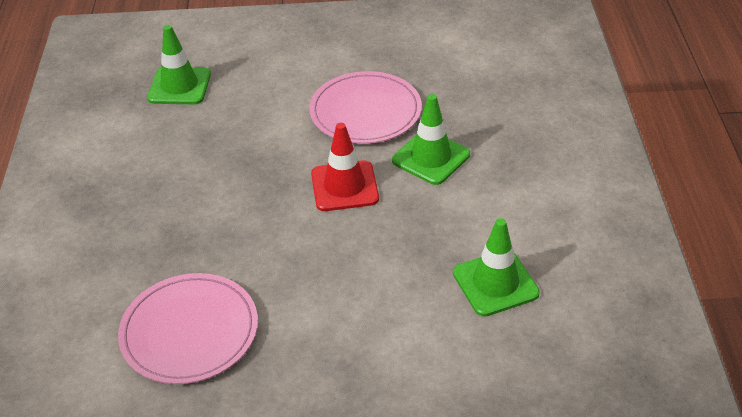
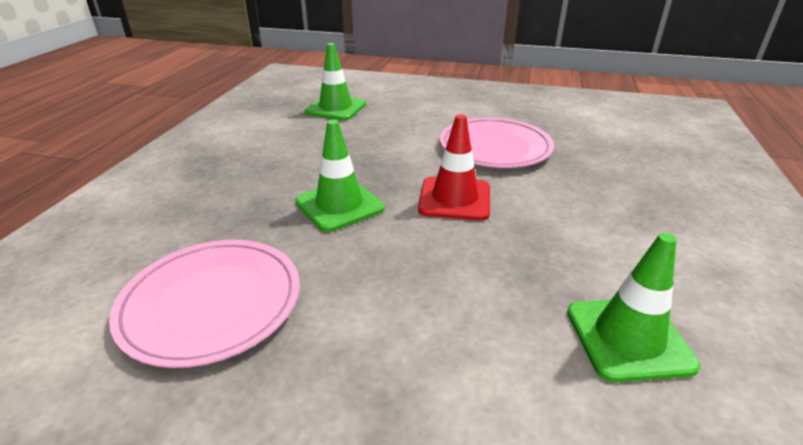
camera: 15 degrees right, 10 degrees down
(431, 157) = (556, 191): green traffic cone -> green traffic cone (339, 205)

